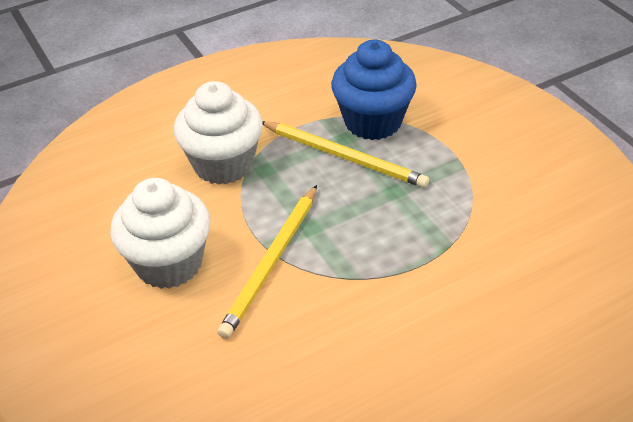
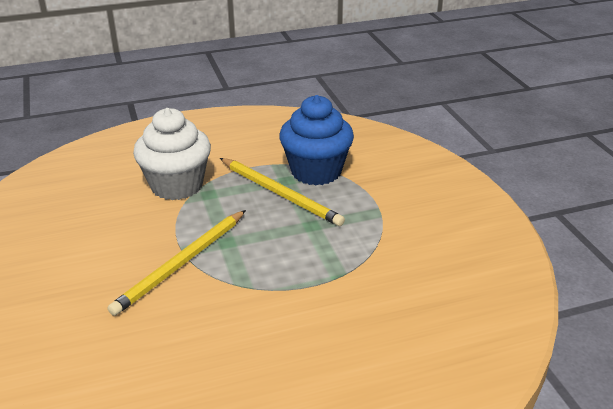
camera: 10 degrees right, 10 degrees down
(169, 263) = (96, 251): white cupcake -> none

